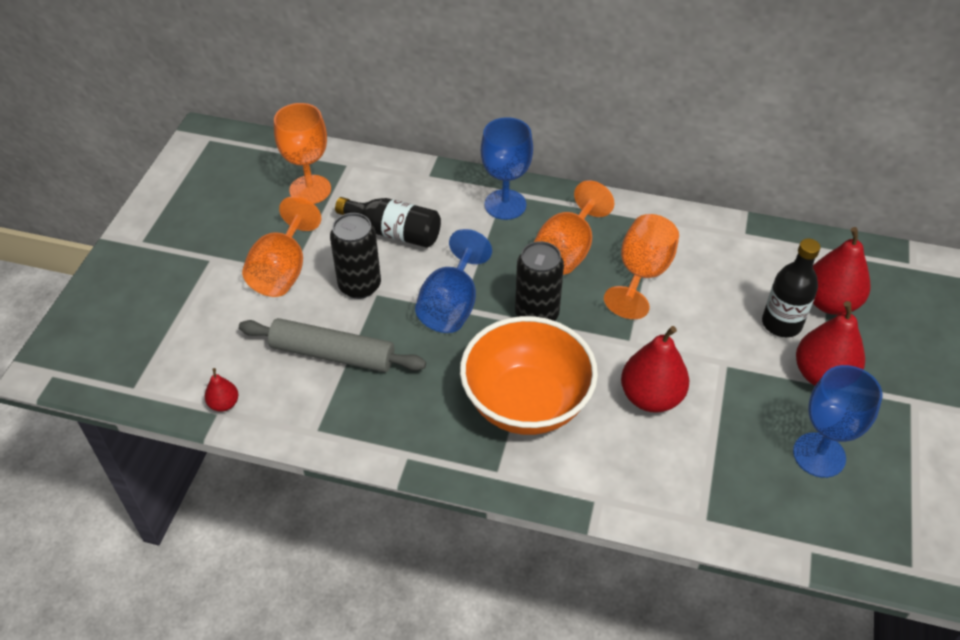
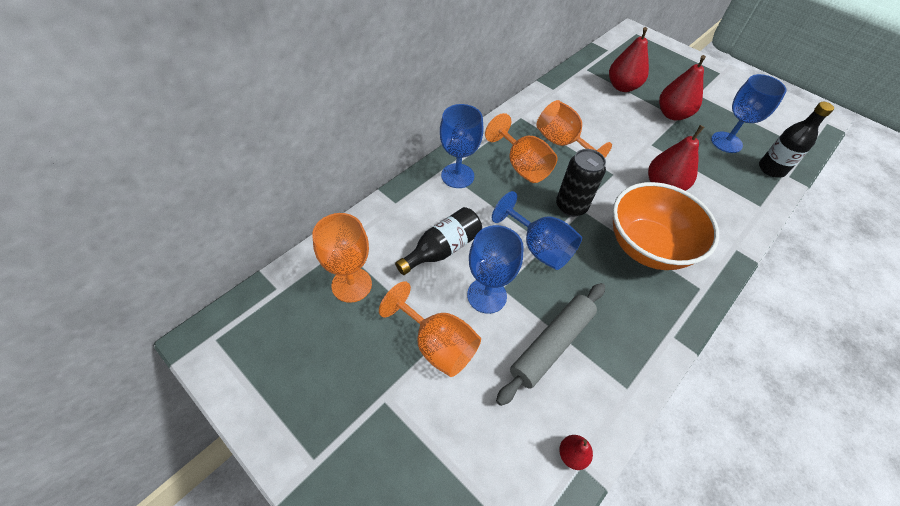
camera: 65 degrees left, 5 degrees up
(359, 285) = (487, 295): black can -> blue goblet
(781, 323) = (629, 110): black bottle -> black bottle (771, 169)

